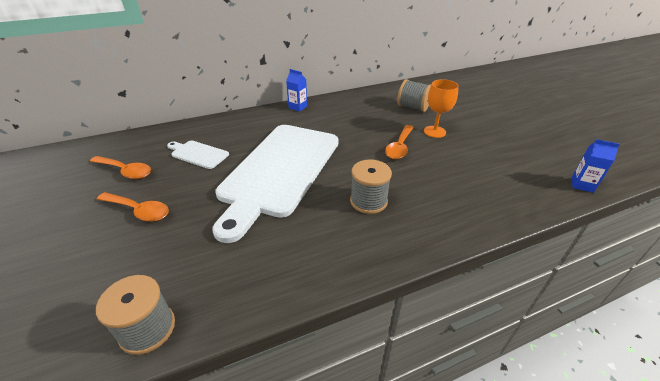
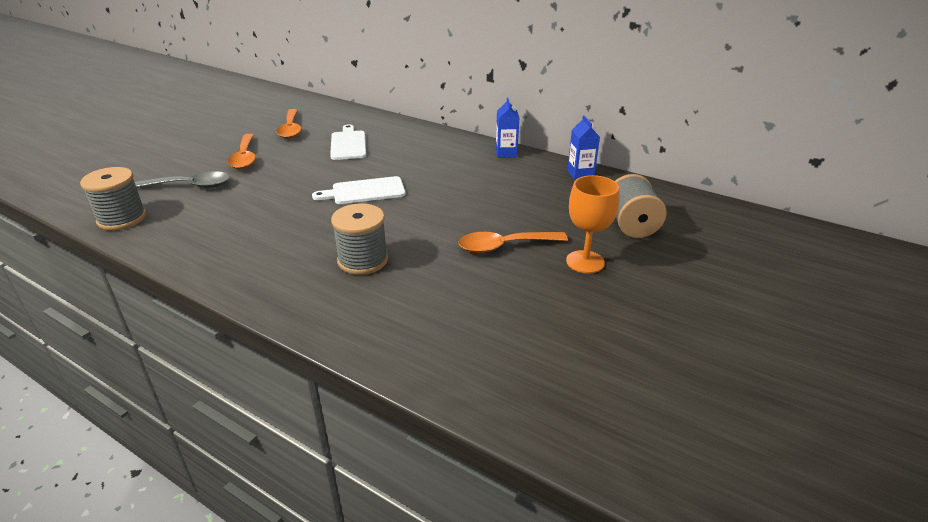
camera: 55 degrees right, 5 degrees down
(145, 259) = (191, 186): none -> grey spoon
(279, 171) = (364, 191): white cutting board -> white cutting board, size x0.41
(582, 185) = (613, 453): blue carton -> blue carton (580, 174)

